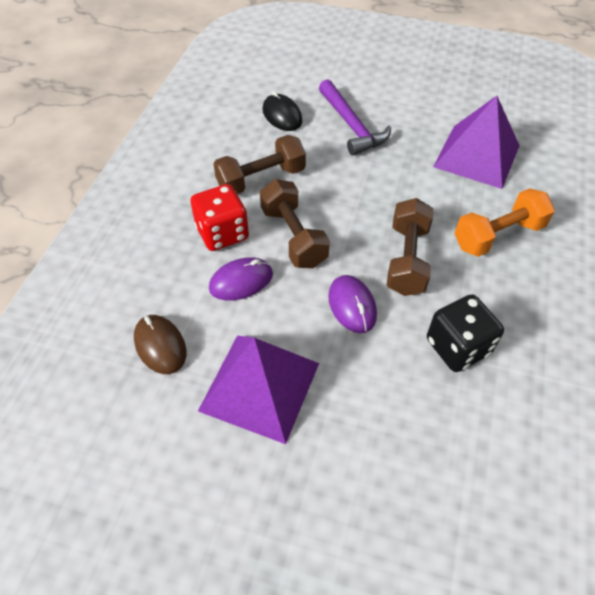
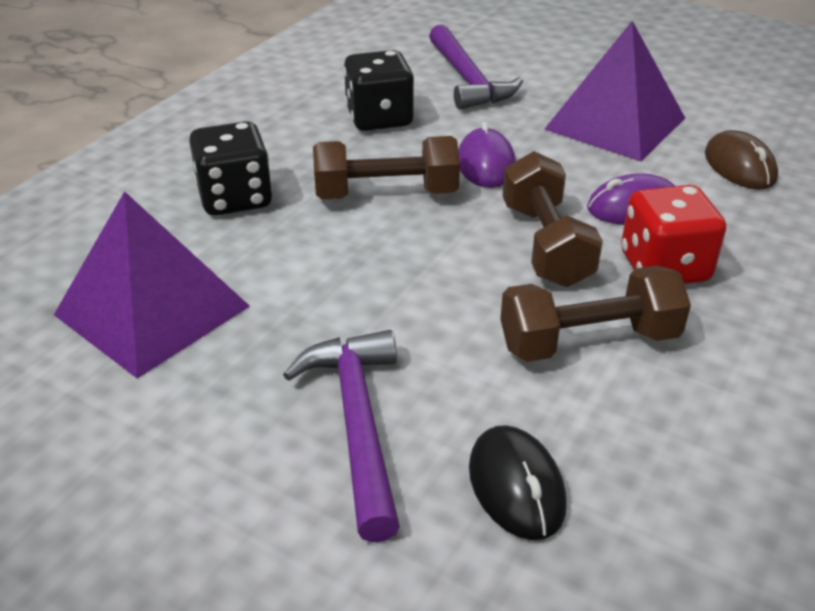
camera: 165 degrees left, 15 degrees down
(407, 259) = (386, 194): brown dumbbell -> brown dumbbell turned 60 degrees clockwise
(409, 434) = (468, 79): none -> purple hammer
(498, 235) = (235, 198): orange dumbbell -> black dice

